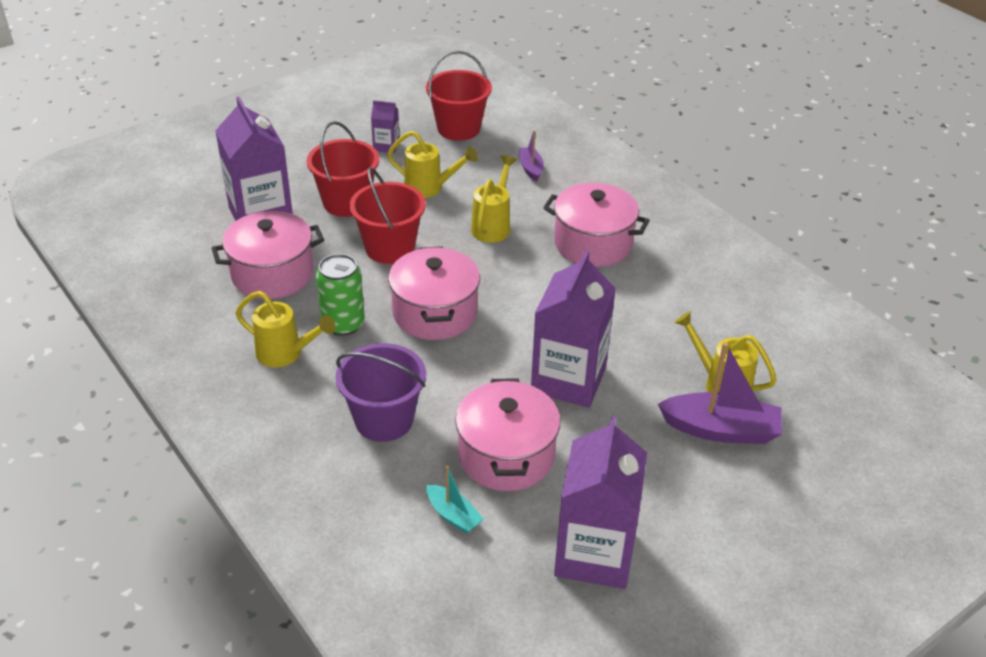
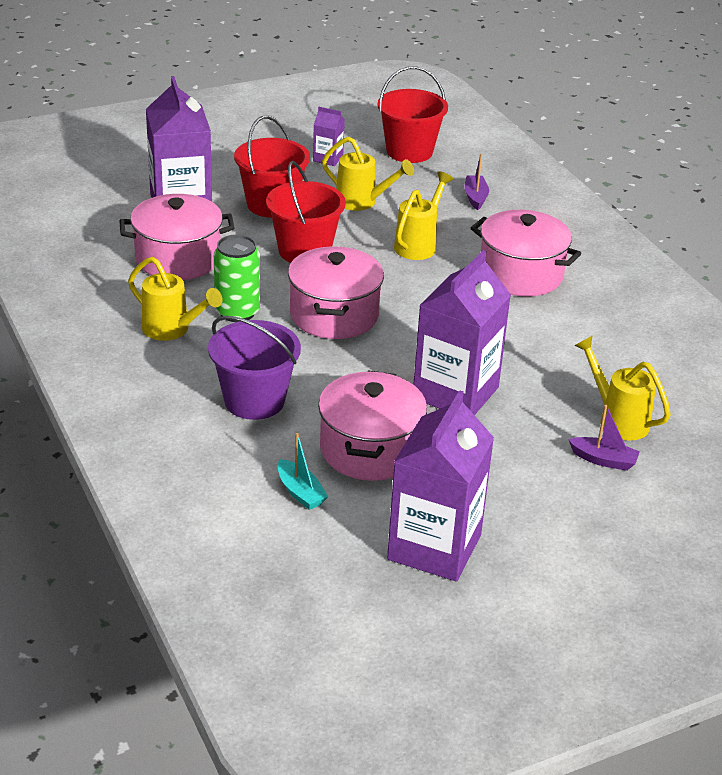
camera: 10 degrees right, 5 degrees down
(721, 430) = (603, 460): purple boat -> purple boat, size x0.54

